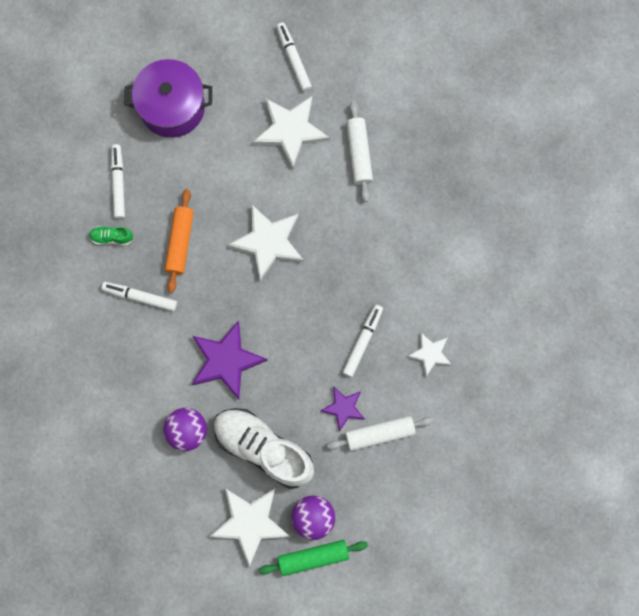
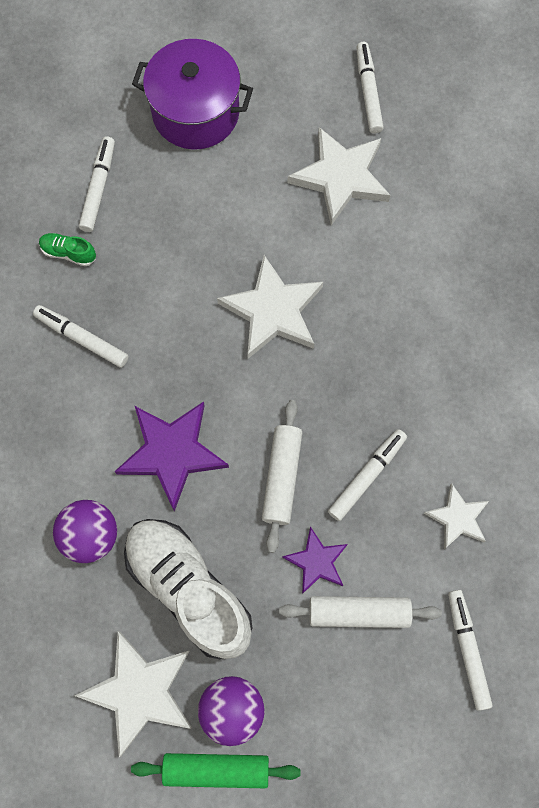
camera: 15 degrees right, 5 degrees down
(180, 242) = (155, 281): orange rolling pin -> none
(359, 154) = (424, 228): white rolling pin -> white rolling pin (281, 477)
(456, 438) = (467, 649): none -> white marker

